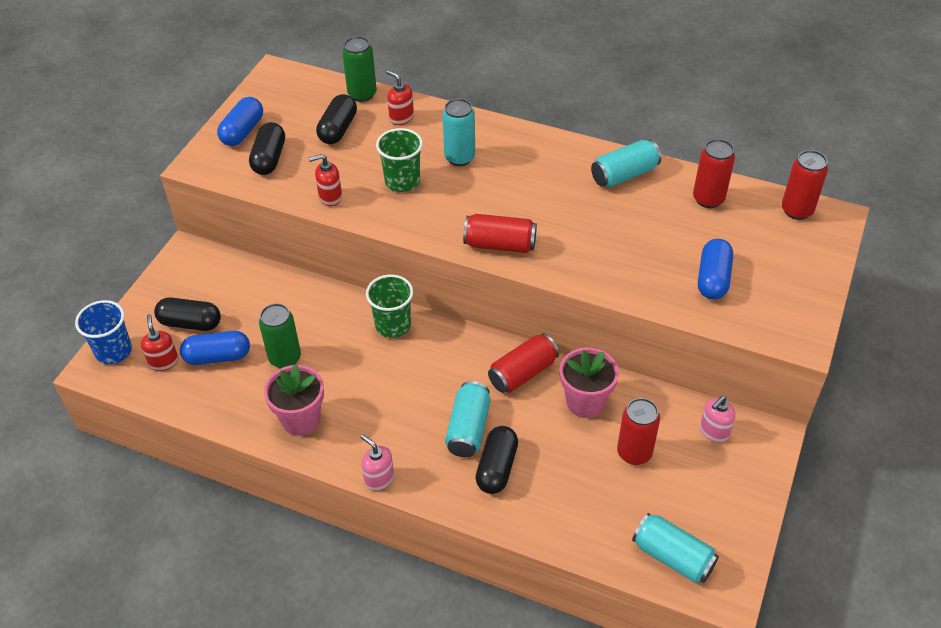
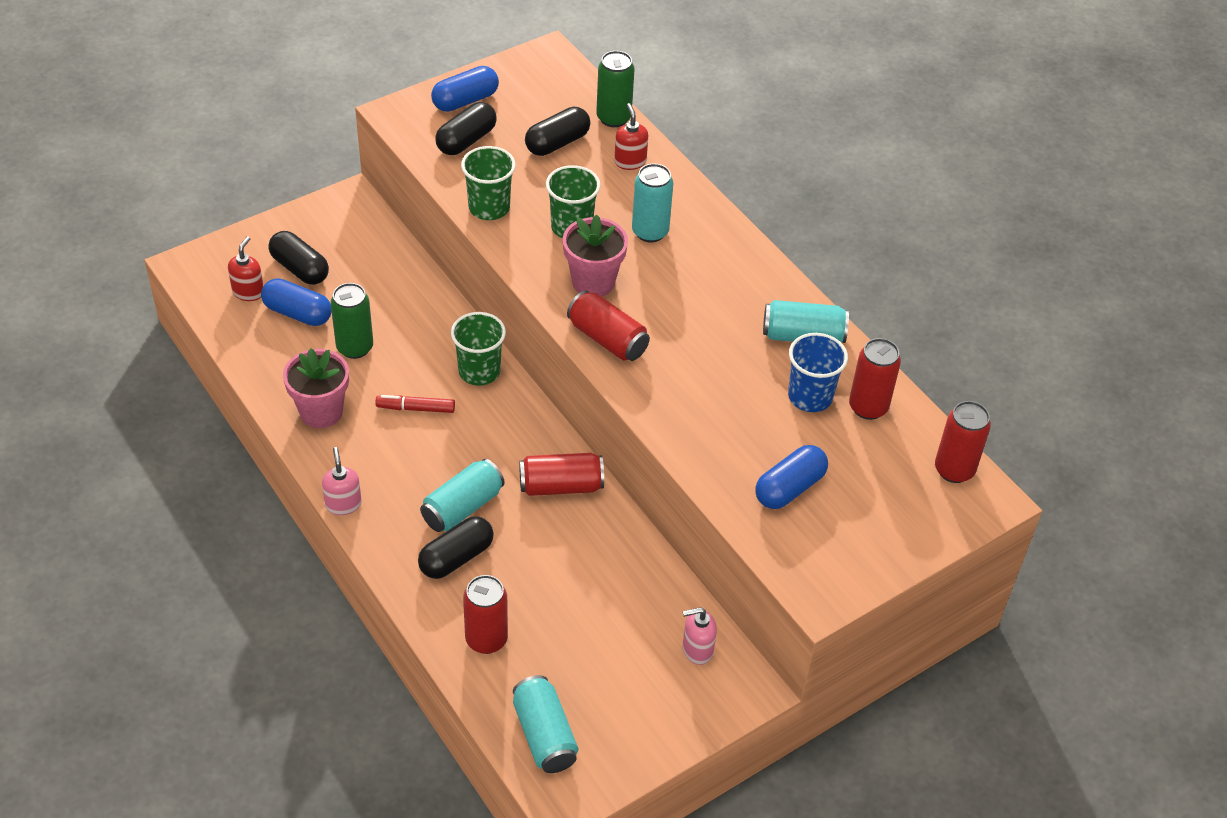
camera: 30 degrees right, 0 degrees up
(114, 351) = (215, 259): blue cup -> blue cup (810, 396)
(330, 197) = (489, 207): red soap dispenser -> green cup
(370, 377) = (415, 408): none -> red marker
(585, 402) = (596, 548): pink flower pot -> pink flower pot (593, 282)
(634, 453) = (598, 622): red can -> red can (486, 639)

